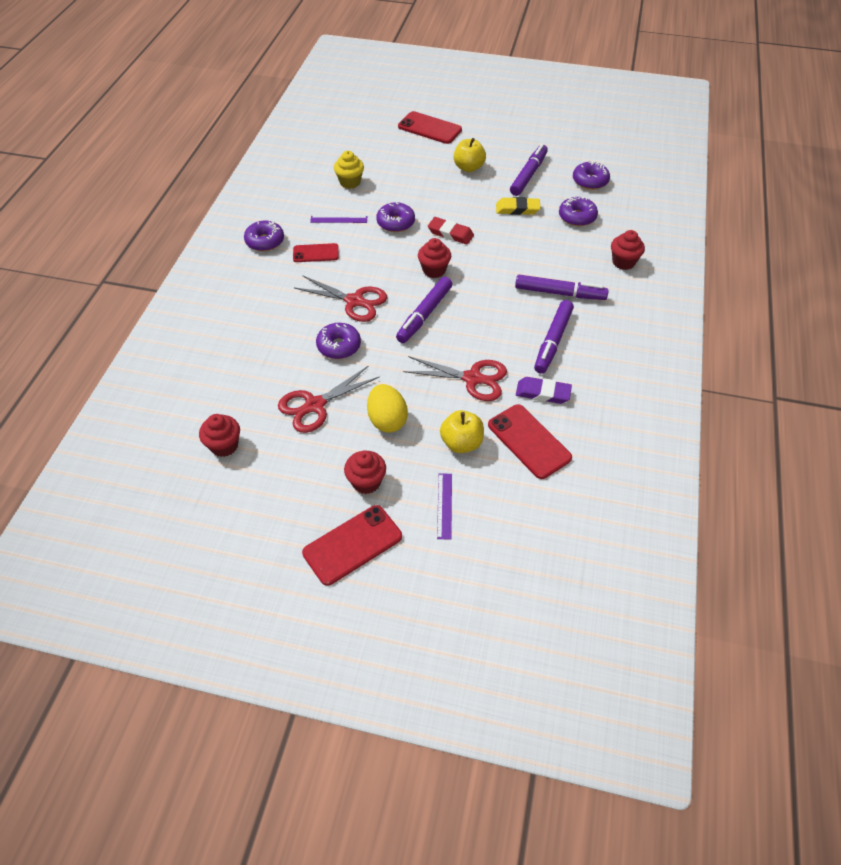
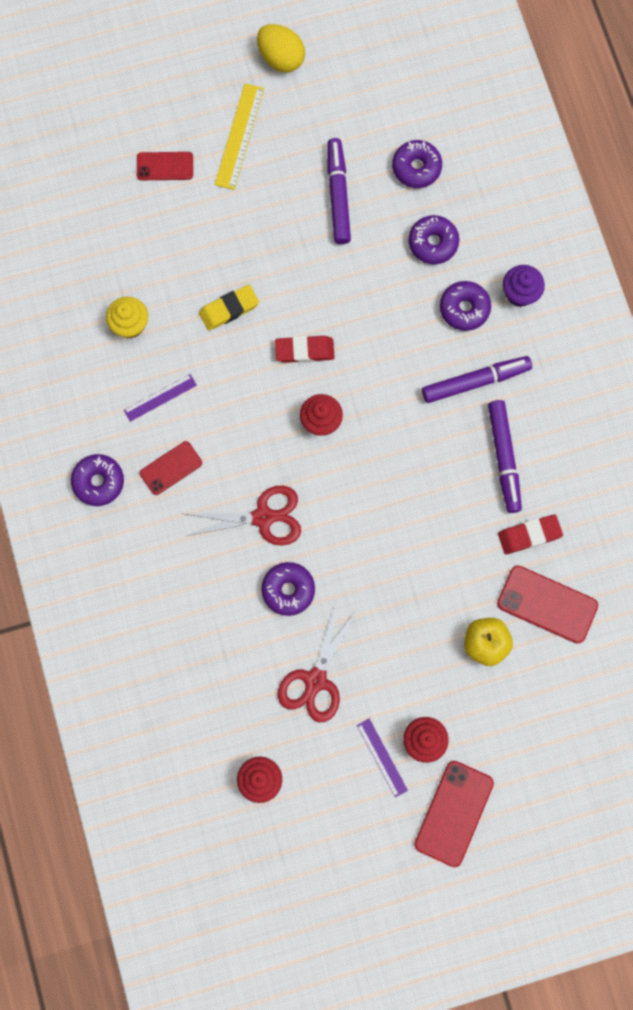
camera: 30 degrees left, 25 degrees up
(387, 420) = (398, 657): yellow egg -> yellow egg (281, 58)
(395, 223) = (230, 367): purple donut -> purple donut (464, 308)
(424, 315) = (350, 495): purple marker -> none
(429, 128) = (165, 166): red phone -> red phone, size x0.64
(444, 505) = (510, 723): purple ruler -> purple ruler (382, 757)
(468, 167) = (258, 219): yellow apple -> none
(473, 378) = (451, 555): red scissors -> none
(485, 132) = (239, 136): none -> yellow ruler
(517, 209) = (358, 265): yellow eraser -> yellow eraser (229, 309)
(543, 393) = (529, 535): purple eraser -> red eraser
(623, 262) = (520, 293): red cupcake -> purple cupcake

